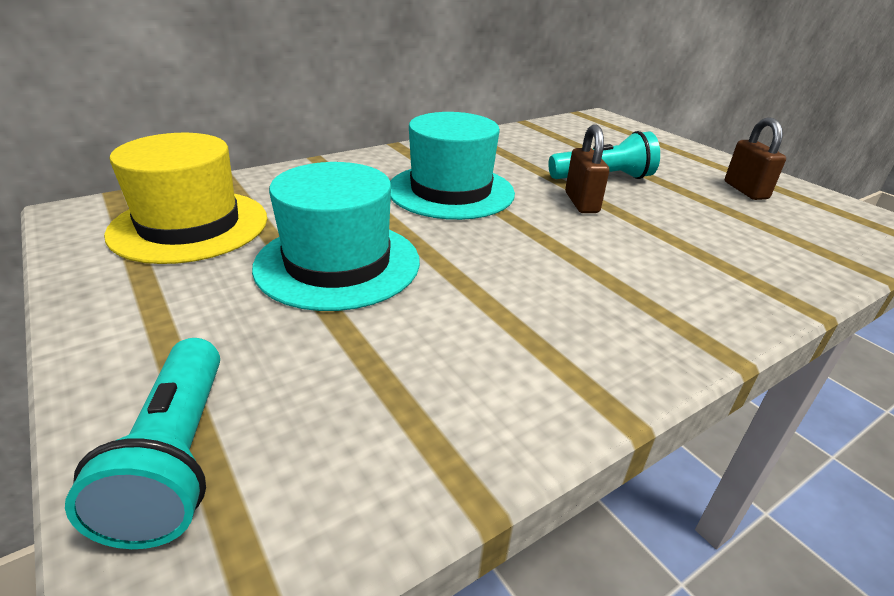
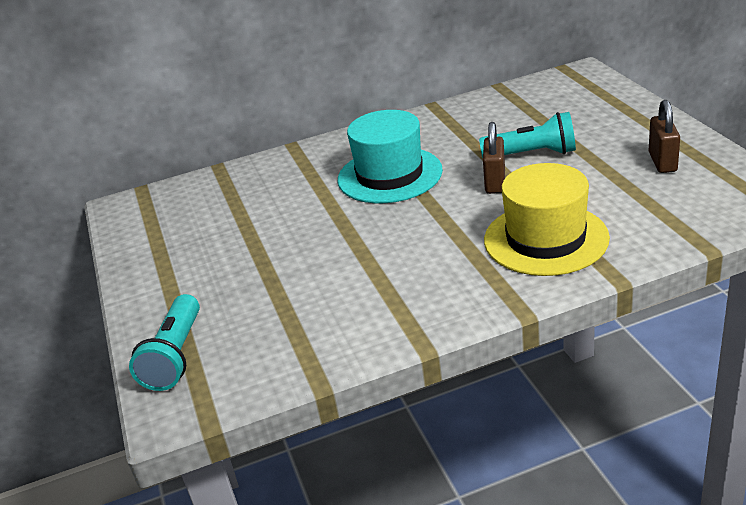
camera: 20 degrees right, 0 degrees up
(190, 225) = (191, 214): yellow hat -> yellow hat (545, 239)
(338, 263) = (283, 243): turquoise hat -> none

